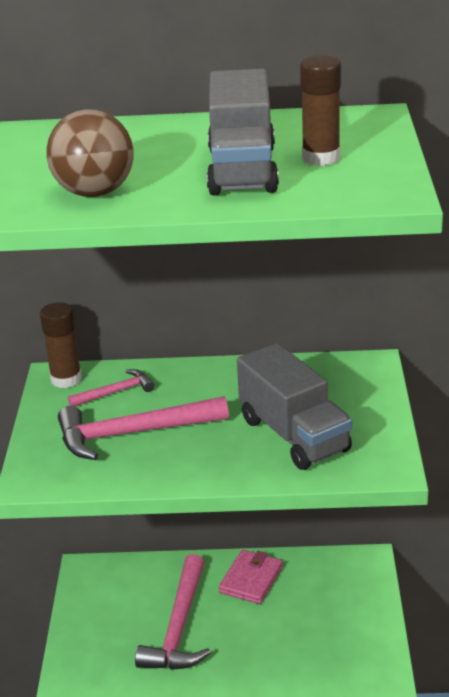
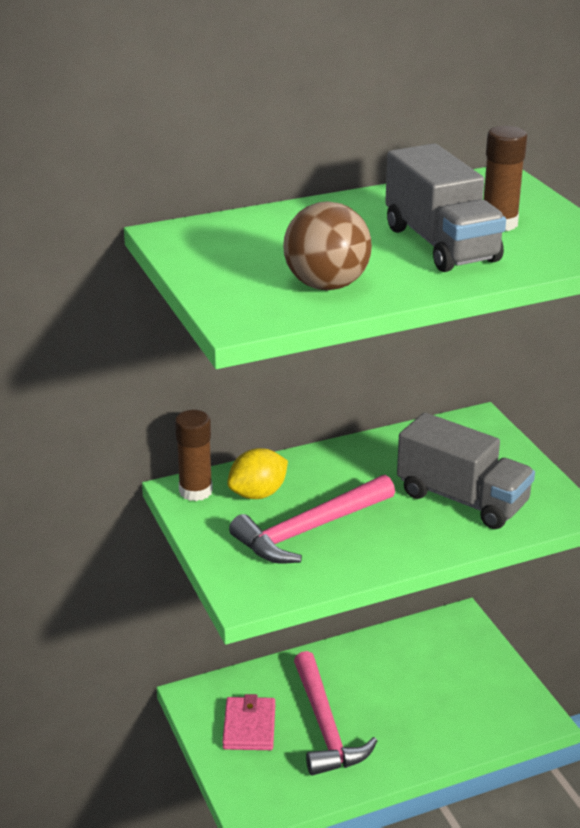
camera: 25 degrees left, 0 degrees up
(115, 392) = (258, 494): pink hammer -> yellow lemon
(251, 580) = (365, 663): pink wallet -> pink wallet (249, 727)

